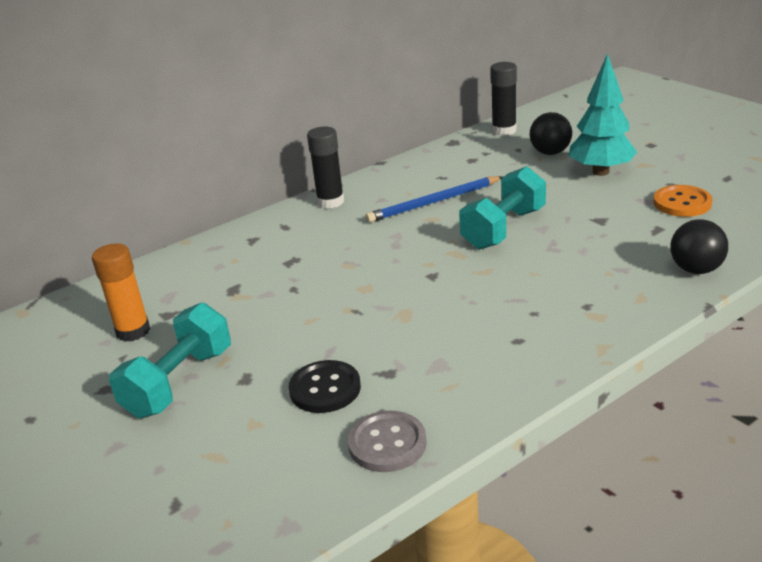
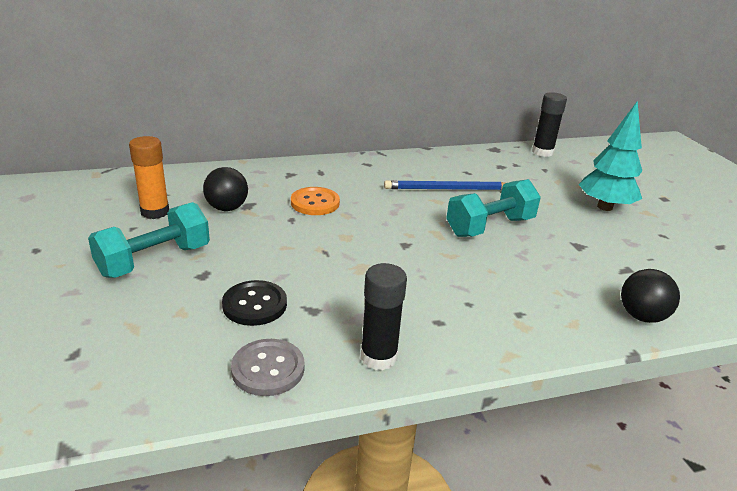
camera: 15 degrees right, 0 degrees up
(330, 202) = (367, 165): black glue stick -> black glue stick (378, 357)
(550, 152) = (570, 179): black ball -> black ball (227, 208)
(682, 203) = (663, 254): orange button -> orange button (315, 203)

